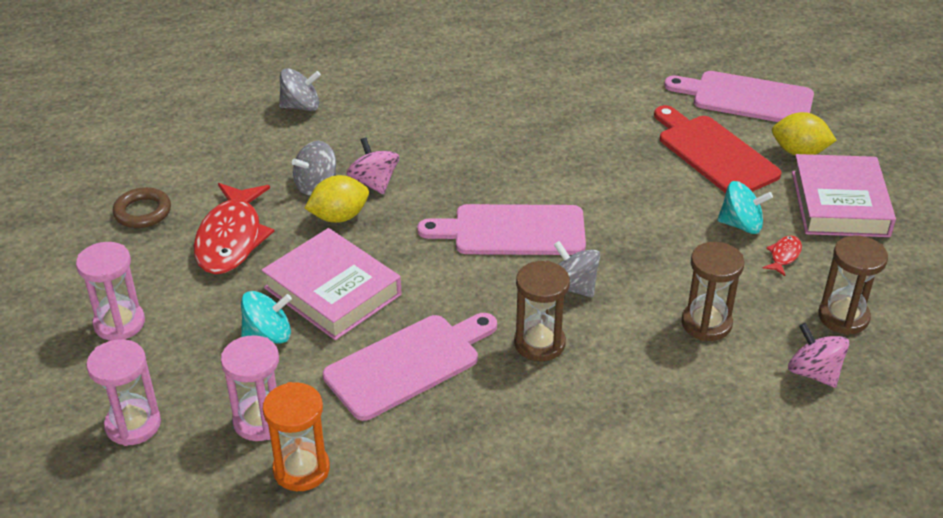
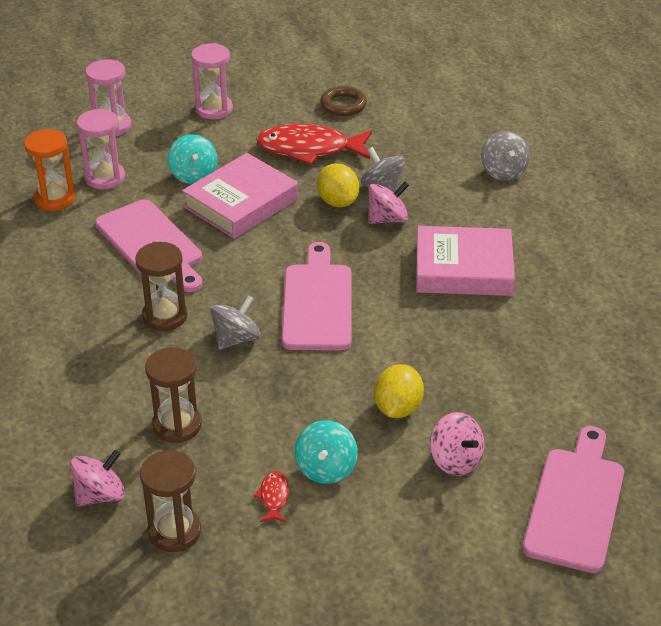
camera: 90 degrees right, 0 degrees up
(714, 153) = (455, 460): red cutting board -> pink spinning top
(784, 255) = (274, 497): red fish -> red fish turned 120 degrees counterclockwise
(799, 152) = (465, 539): yellow lemon -> yellow lemon (397, 408)
(840, 204) = (364, 562): pink book -> pink book (463, 269)

